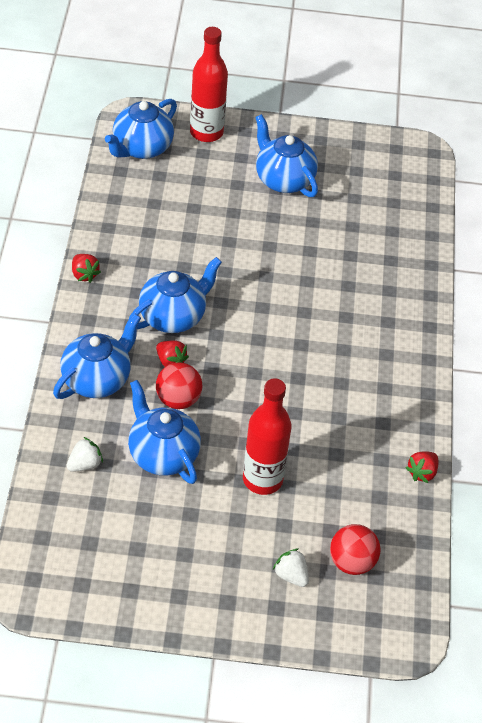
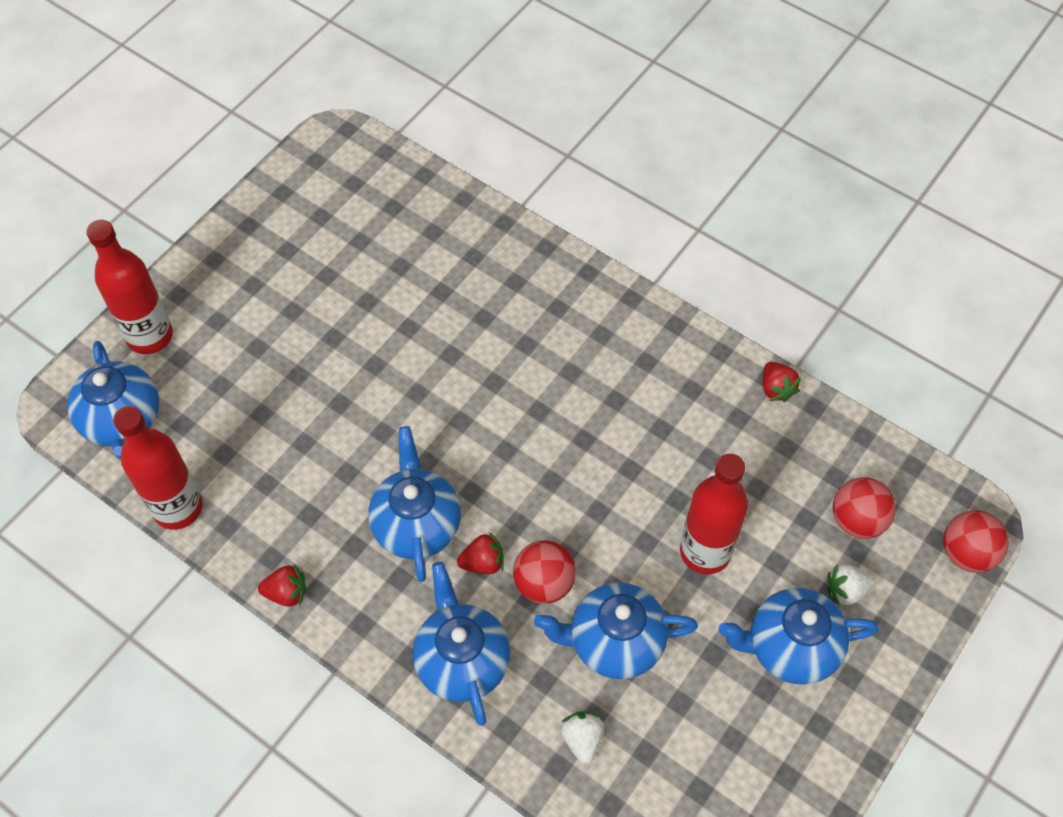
camera: 55 degrees left, 10 degrees up
(104, 199) = (178, 508): none -> red bottle
(283, 179) = (283, 295): blue teapot -> blue teapot (790, 647)
(375, 642) = (966, 553): none -> red ball

